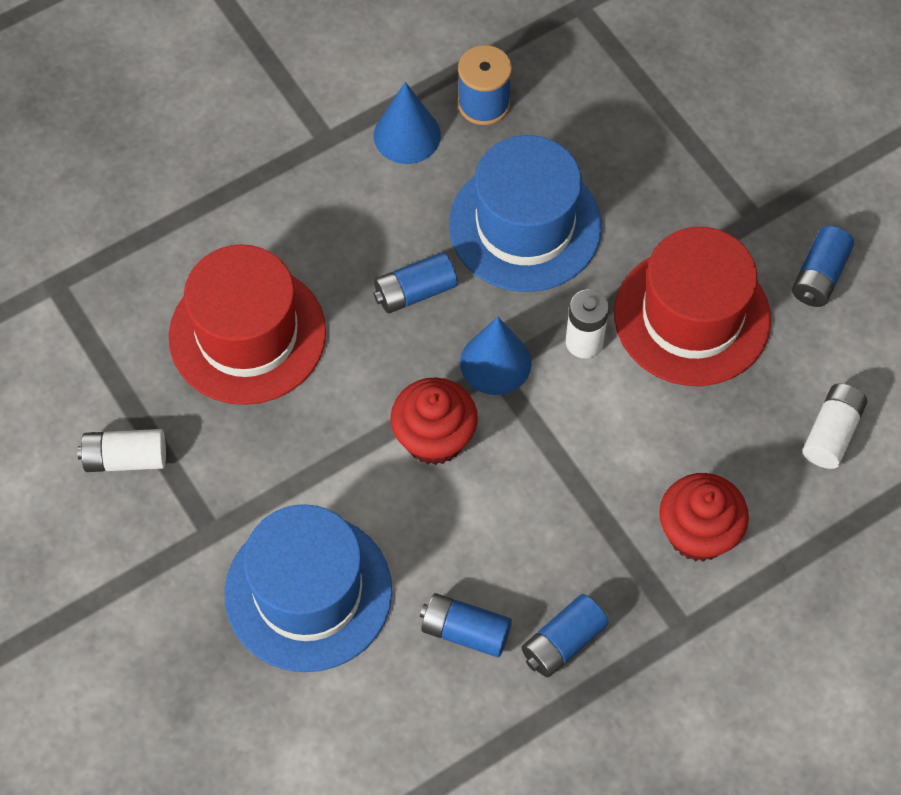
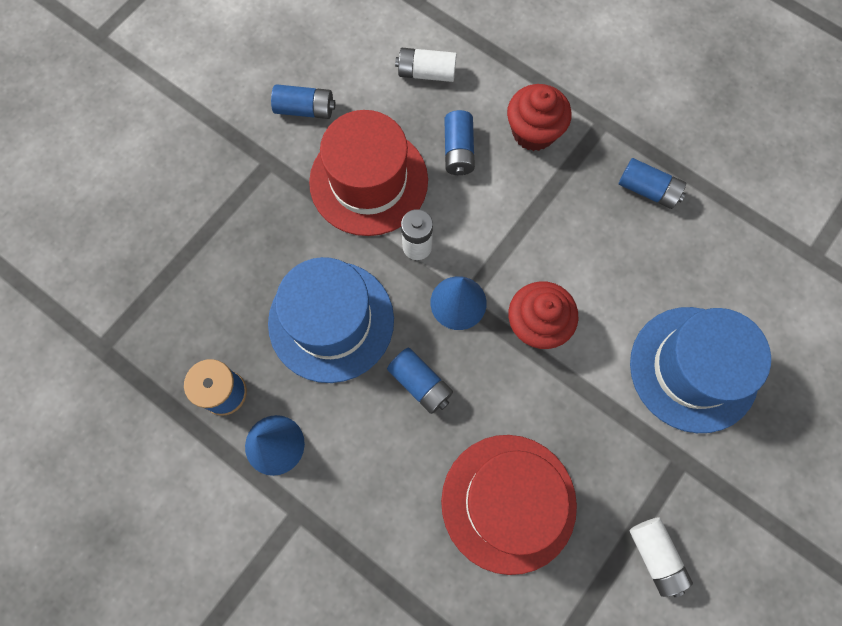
camera: 110 degrees left, 10 degrees up
(465, 631) = (670, 253): blue battery -> blue battery (458, 150)

